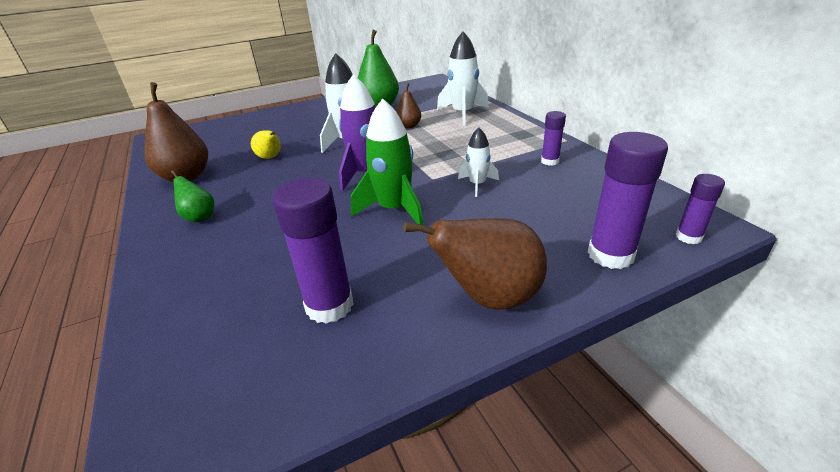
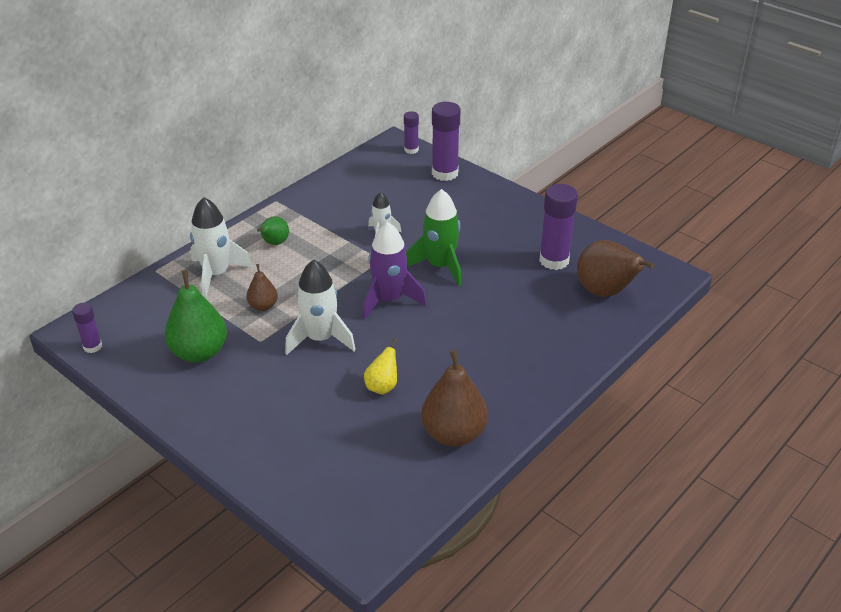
camera: 115 degrees left, 5 degrees up
(199, 217) = (512, 374): green pear -> green pear (274, 243)
(489, 297) = (508, 207): brown pear -> brown pear (605, 292)
(550, 161) = (325, 205): purple glue stick -> purple glue stick (92, 346)

